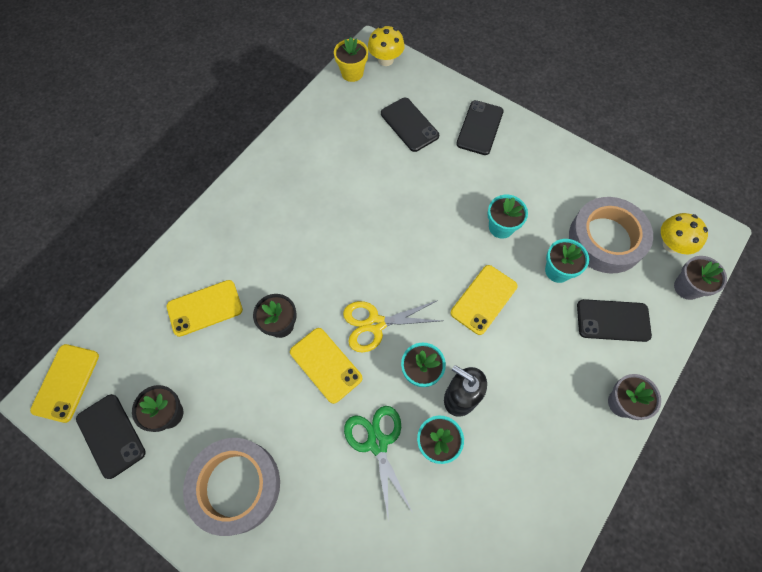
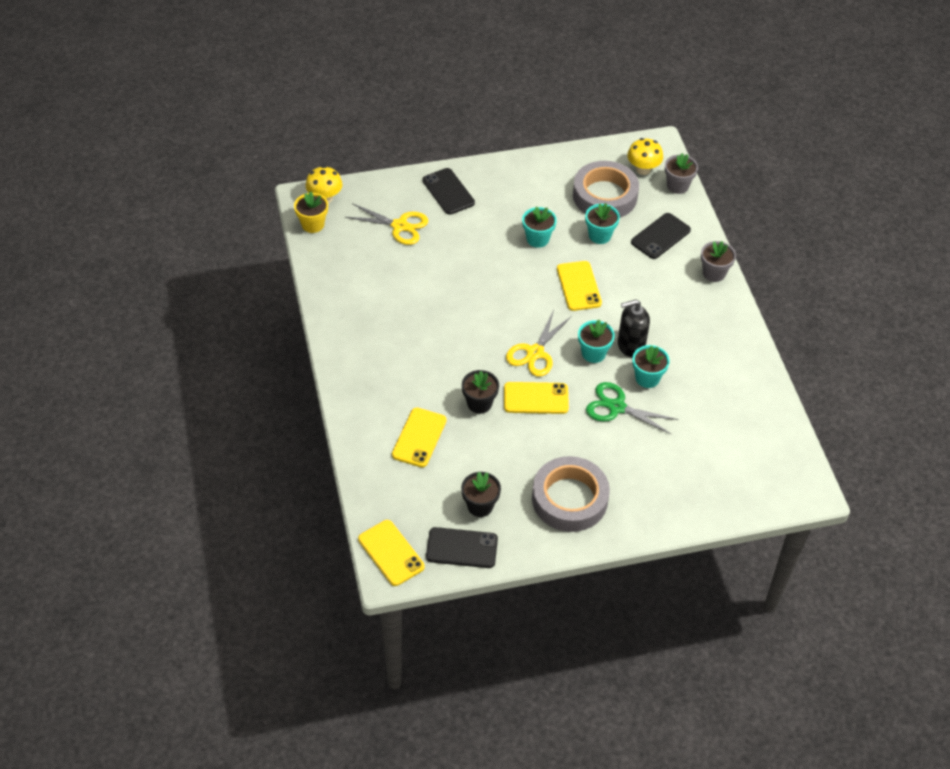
camera: 50 degrees left, 15 degrees down
(409, 125) = (399, 226): black phone -> yellow scissors

